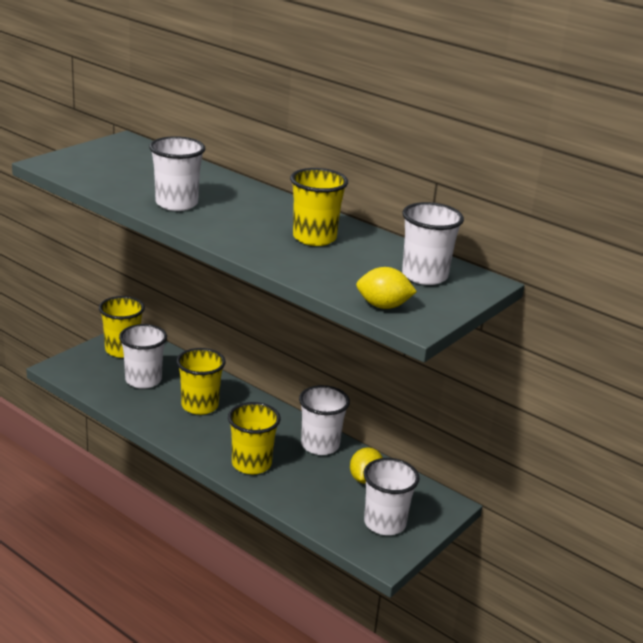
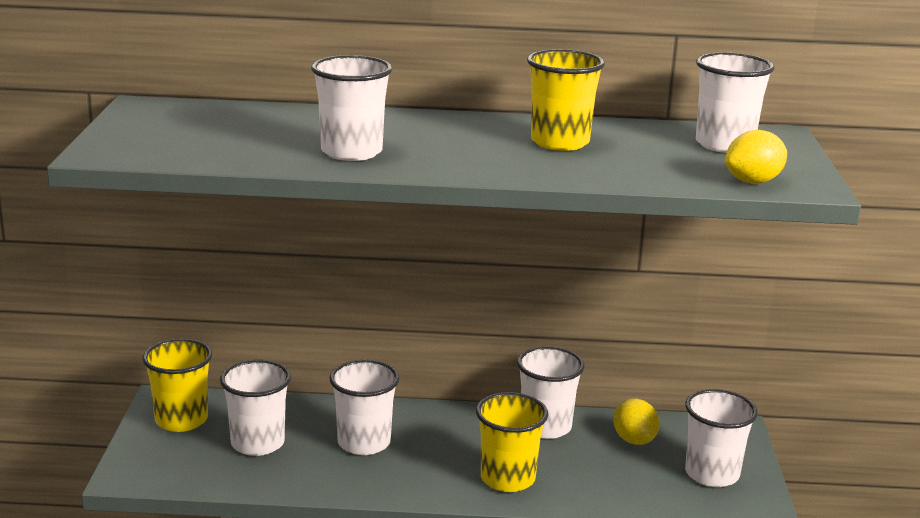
camera: 35 degrees left, 5 degrees down
(200, 405) = (364, 443): yellow cup -> white cup

